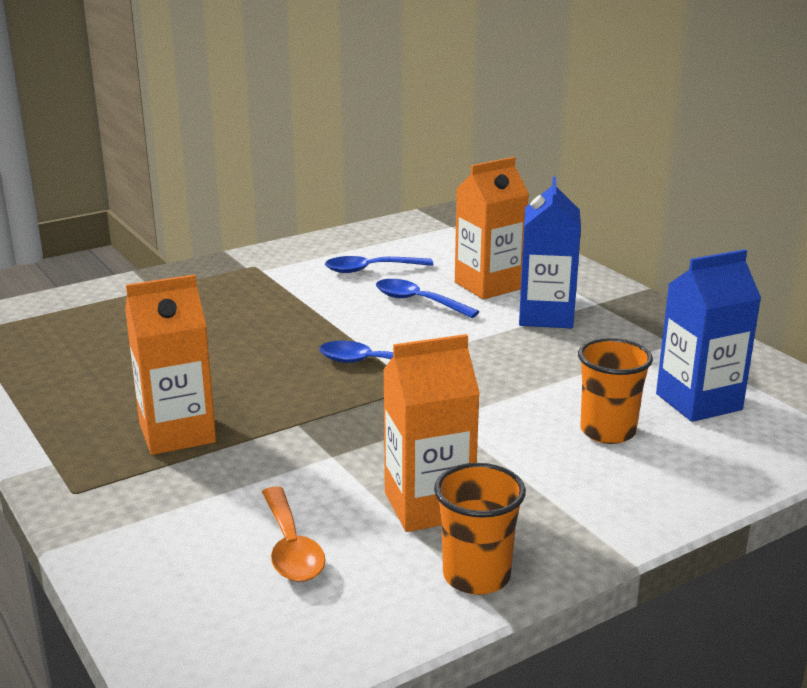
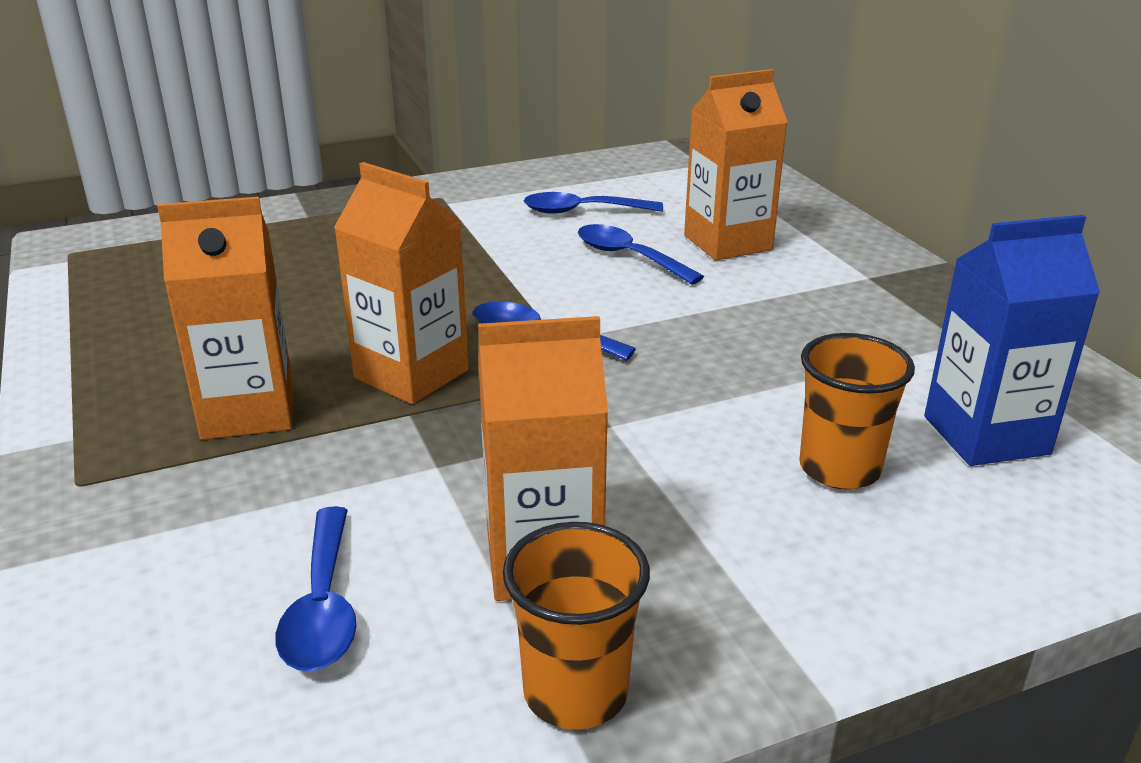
camera: 10 degrees right, 5 degrees up
(288, 397) = (411, 374): none -> orange carton
(291, 547) = (323, 606): orange spoon -> blue spoon
(546, 316) = (793, 289): blue carton -> none

